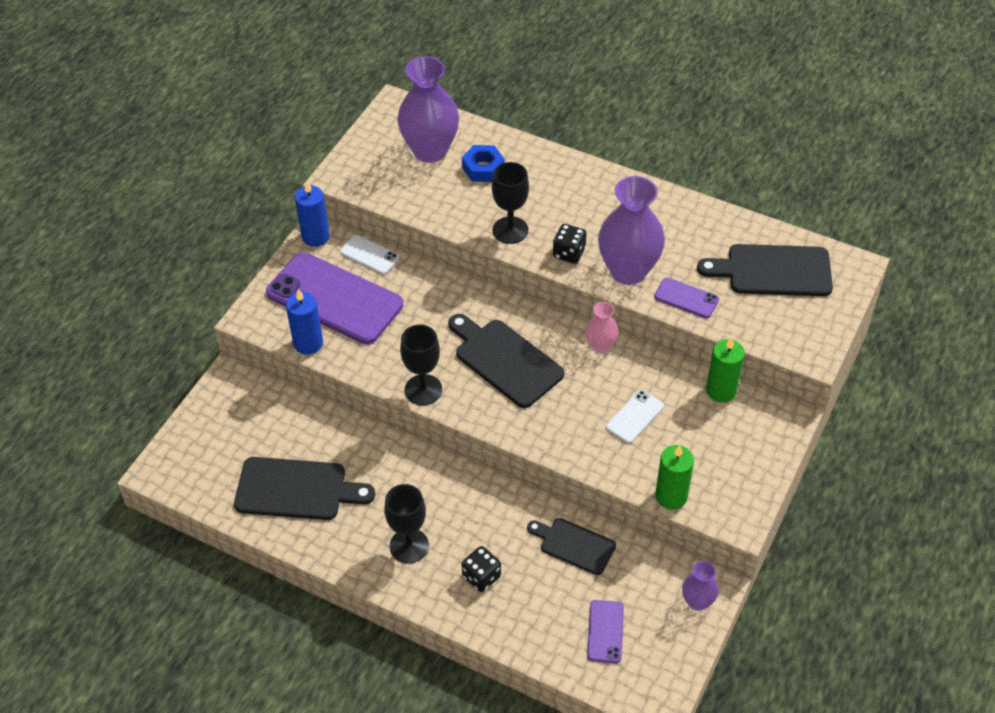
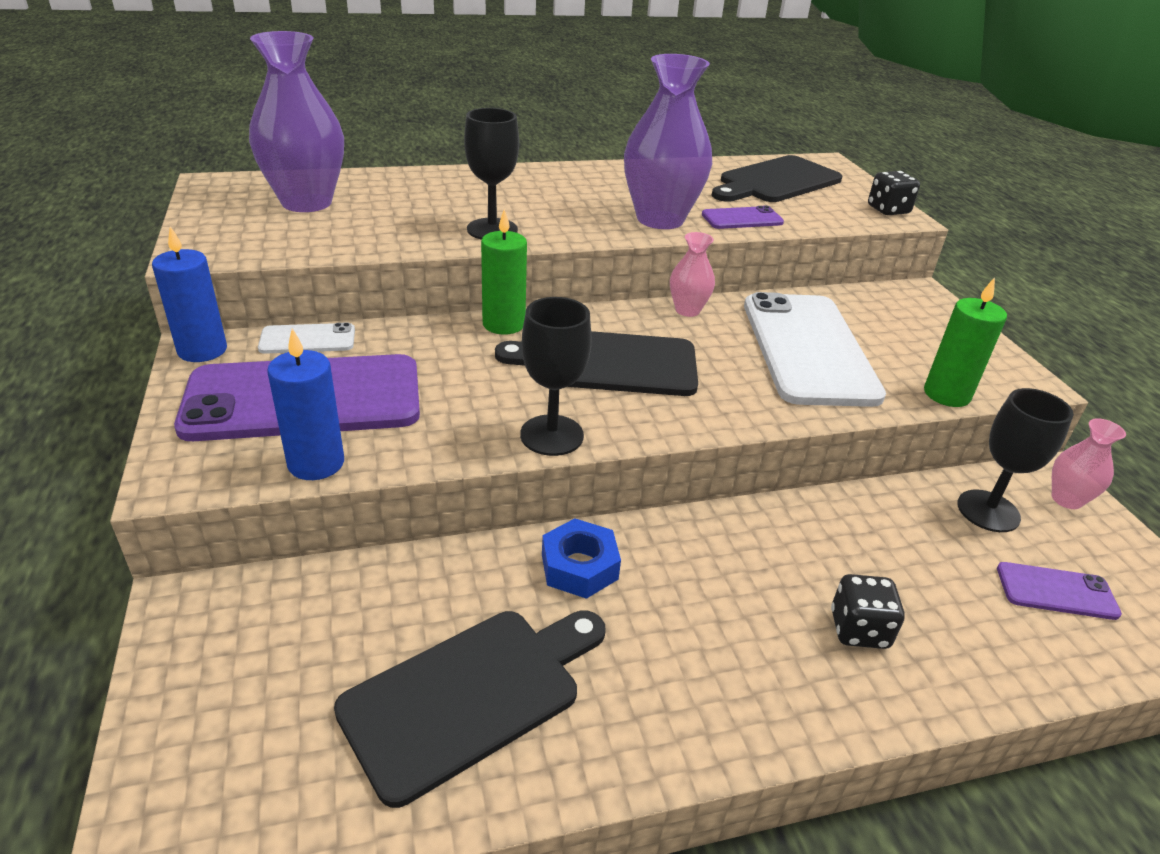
camera: 45 degrees left, 15 degrees down
(409, 546) = (726, 657): black goblet -> black goblet (988, 511)
(483, 168) = (392, 198): blue nut -> blue nut (579, 566)
(569, 253) = (582, 226): black dice -> black dice (888, 210)
(574, 545) = (891, 522): black cutting board -> none
(605, 631) = (1056, 591): purple phone -> purple phone turned 45 degrees counterclockwise
(634, 417) = (807, 349): white phone -> white phone, size x2.25
(697, 602) = (1066, 499): purple vase -> pink vase
(721, 390) = (841, 297): green candle -> green candle (503, 324)

